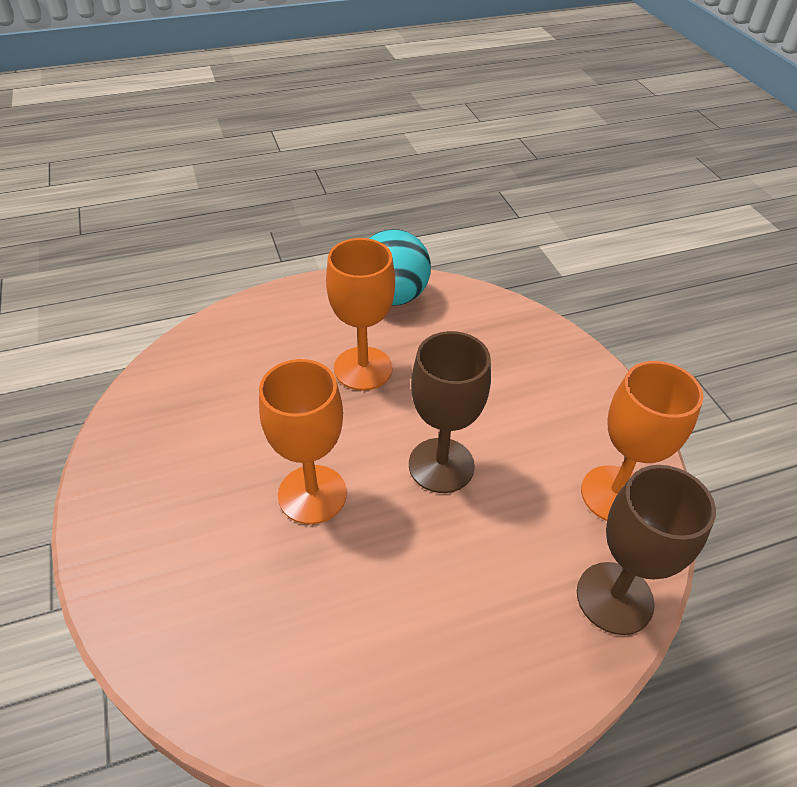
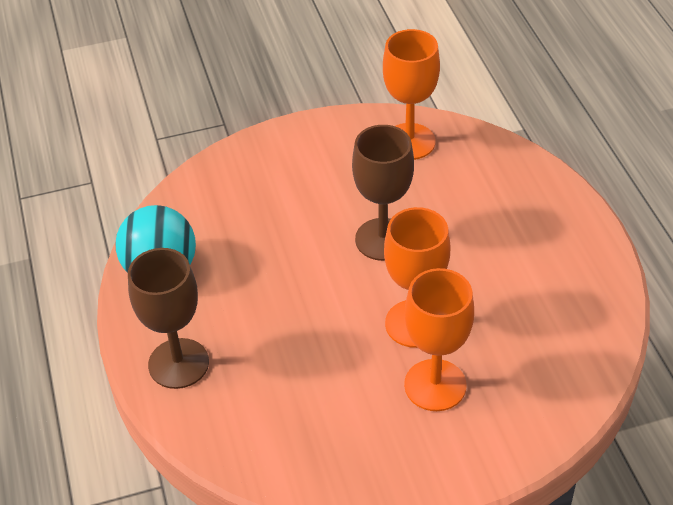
camera: 85 degrees left, 0 degrees up
(363, 368) = (266, 293): orange goblet -> orange goblet (435, 385)
(614, 598) = (494, 154): brown goblet -> brown goblet (178, 363)

